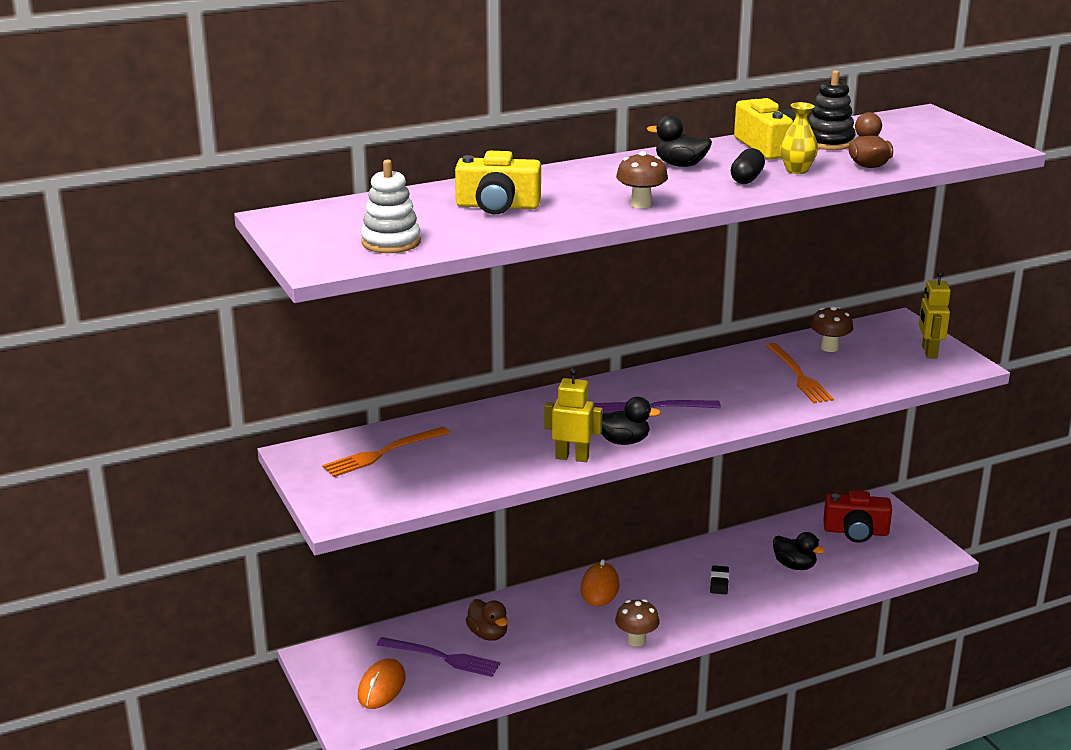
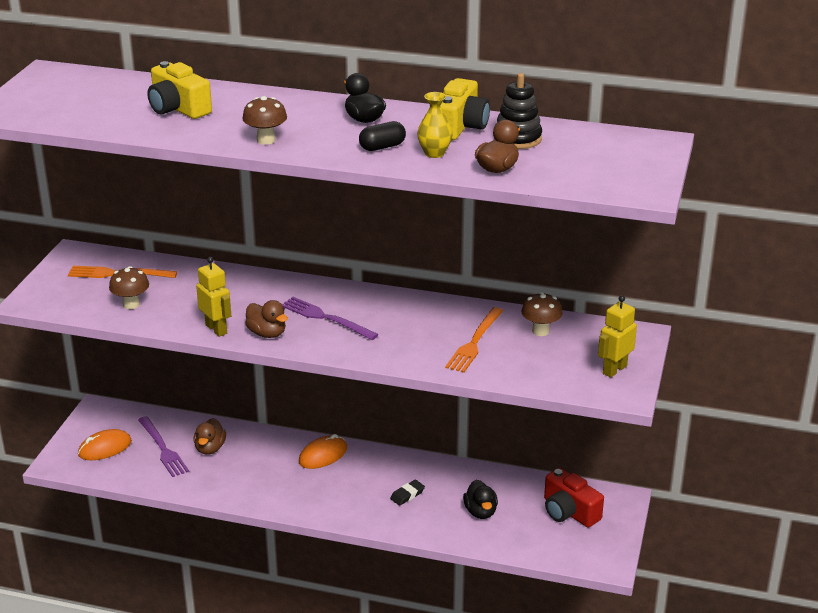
camera: 40 degrees right, 5 degrees up
(391, 242) = (65, 111): white stacking toy -> none
(623, 441) = (267, 333): black duck -> brown duck
(636, 640) = (291, 503): brown mushroom -> brown mushroom (131, 304)

